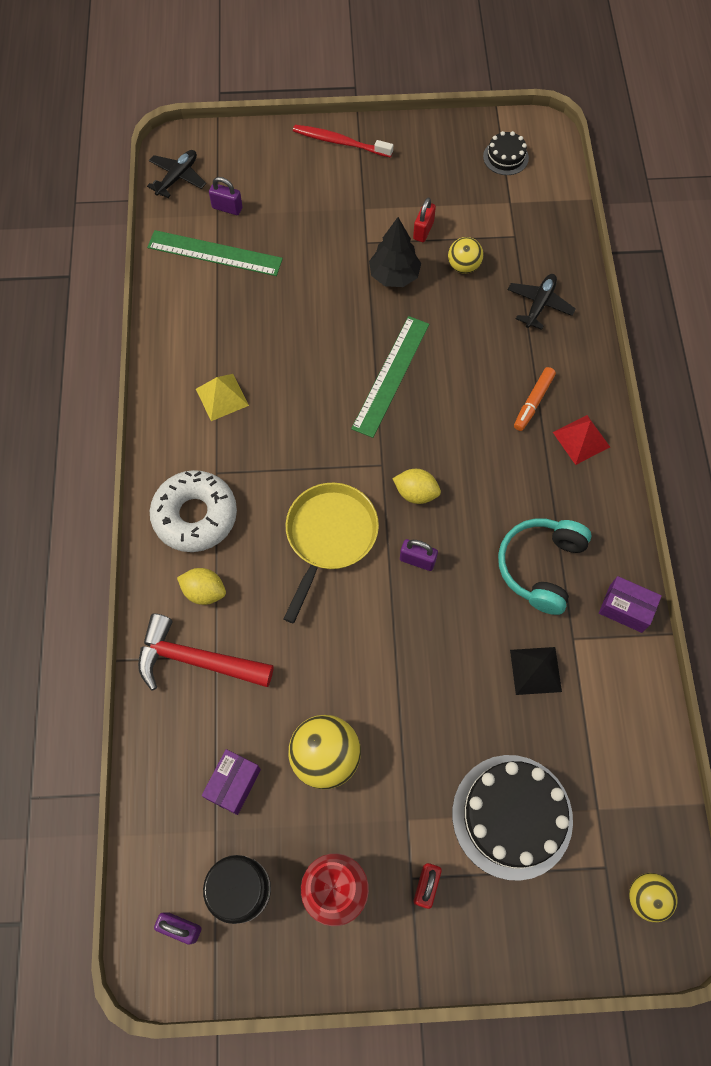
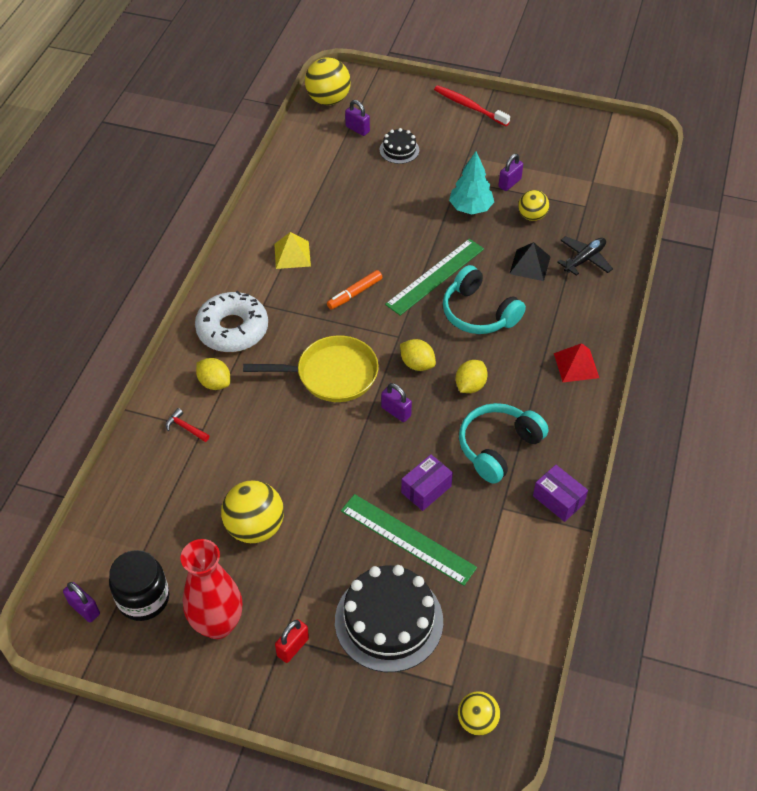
camera: 20 degrees right, 15 degrees down
(177, 178) = (328, 100): black plane -> yellow ball
(196, 660) = (185, 428): red hammer -> red hammer, size x0.42
(214, 253) = (333, 157): green ruler -> green ruler (407, 539)
(233, 784) = (173, 522): purple box -> purple box (426, 489)
(329, 537) = (331, 374): yellow pan -> yellow pan turned 45 degrees clockwise
(394, 276) = (470, 208): black tree -> turquoise tree
(423, 230) = (509, 183): red padlock -> purple padlock
(455, 407) = (478, 313): none -> turquoise headphones
(482, 501) = (470, 386): none -> yellow lemon
(505, 157) = (603, 149): black cake -> black cake (399, 150)
(533, 402) = (547, 327): orange marker -> orange marker (354, 294)
(535, 670) = (458, 521): black pyramid -> black pyramid (530, 265)

